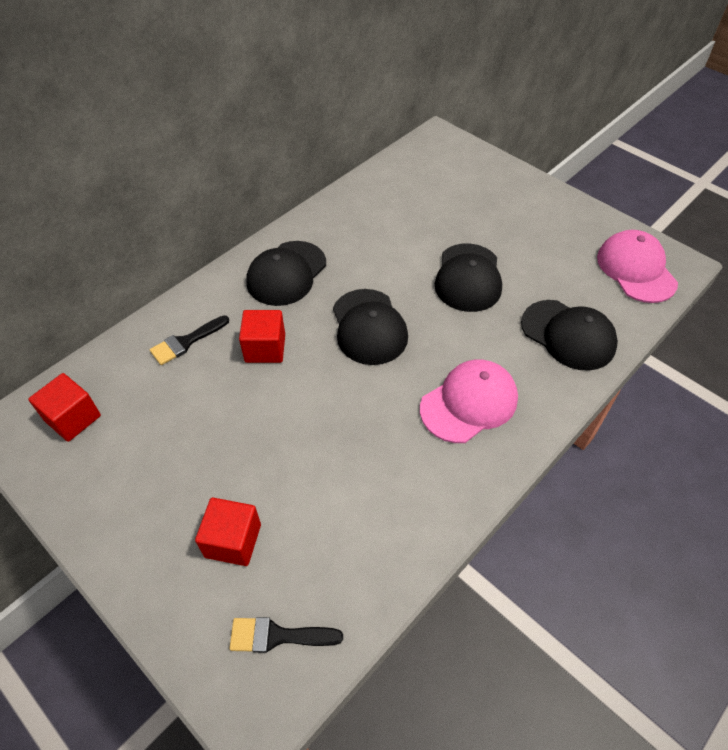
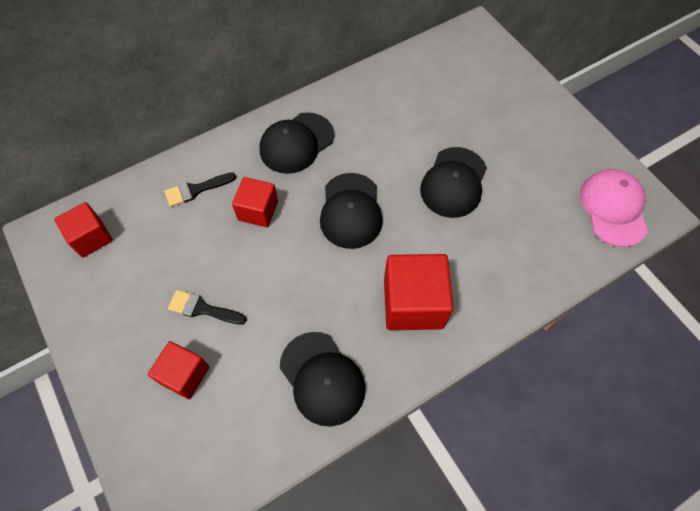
camera: 15 degrees right, 10 degrees up
(277, 636) = (196, 462): black brush -> black brush (202, 308)
(469, 403) = (413, 303): pink cap -> red cube
(568, 335) = (524, 260): black cap -> black cap (322, 378)

